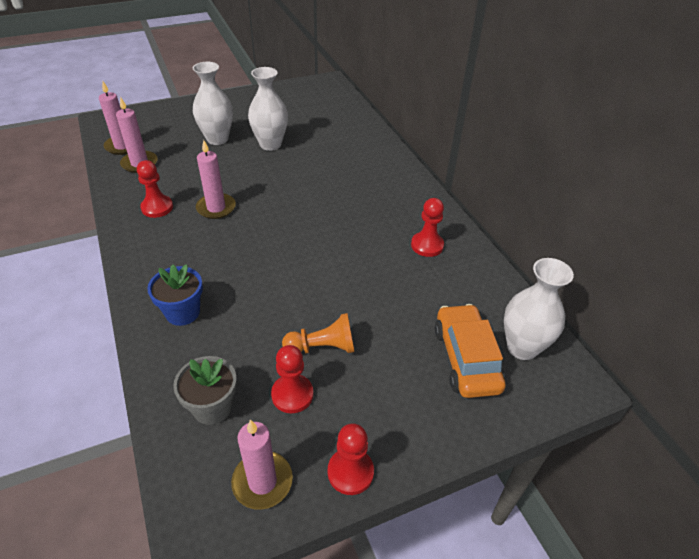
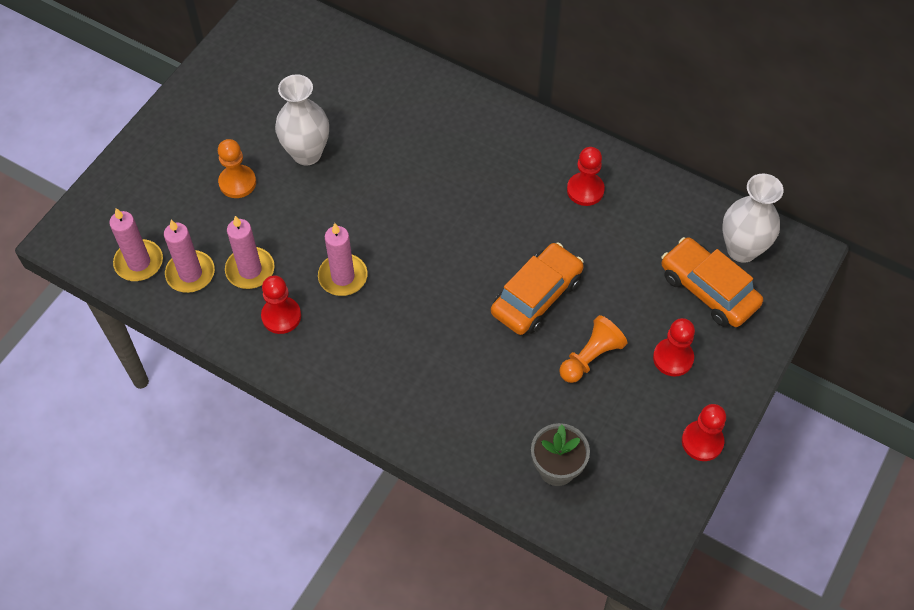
camera: 35 degrees left, 15 degrees up
(183, 312) = (441, 408): blue flower pot -> none
(217, 139) = (237, 182): white vase -> orange pawn
(262, 481) = (649, 493): pink candle -> pink candle (250, 270)
(292, 394) = (606, 414): red pawn -> red pawn (673, 358)
(325, 286) = (536, 296): none -> orange car

